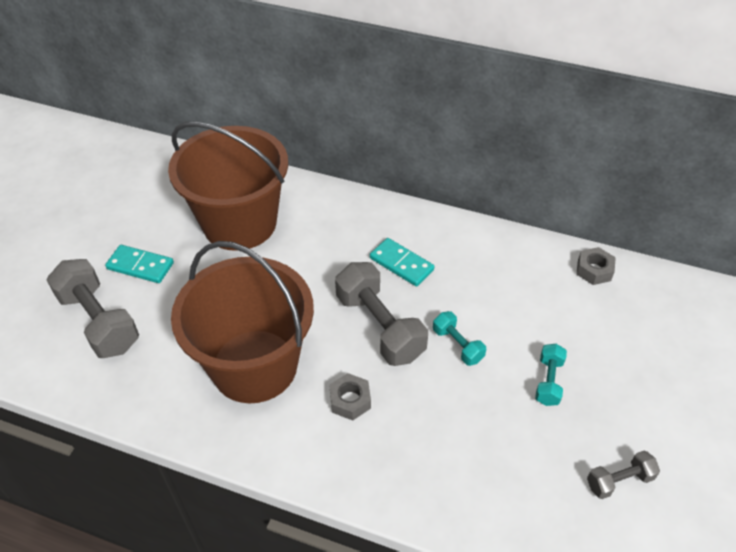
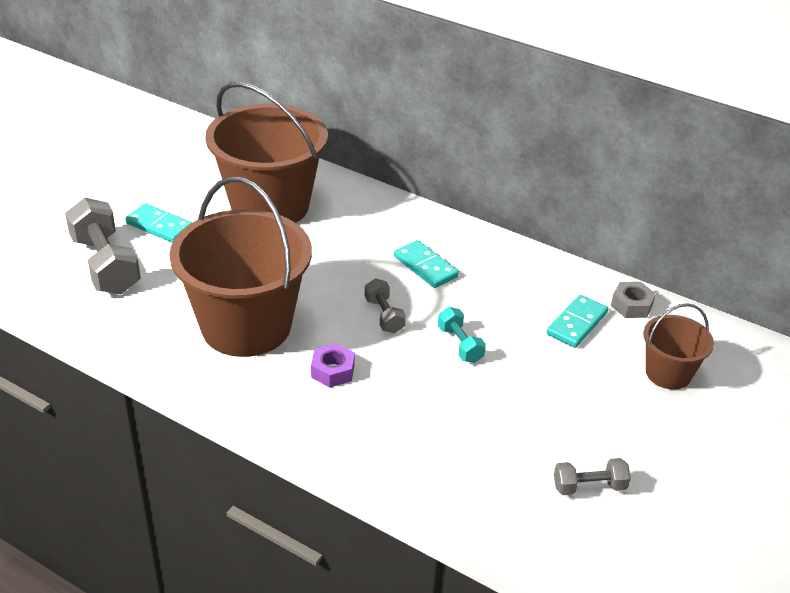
camera: 10 degrees right, 10 degrees down
(350, 400) = (332, 371): grey nut -> purple nut
(379, 327) = (384, 315): grey dumbbell -> grey dumbbell, size x0.52
(548, 381) = (545, 391): turquoise dumbbell -> none
(553, 300) = (576, 323): none -> turquoise domino
(648, 338) = (668, 373): none -> brown bucket

